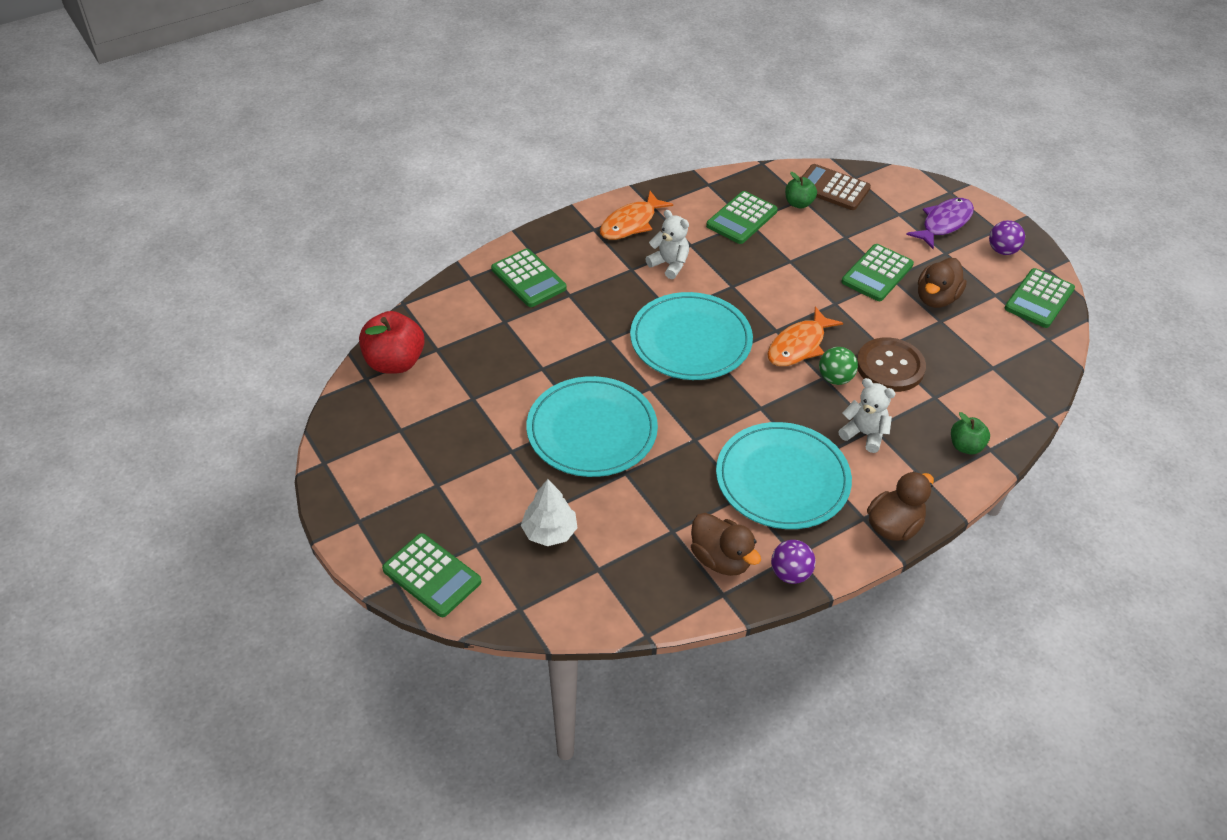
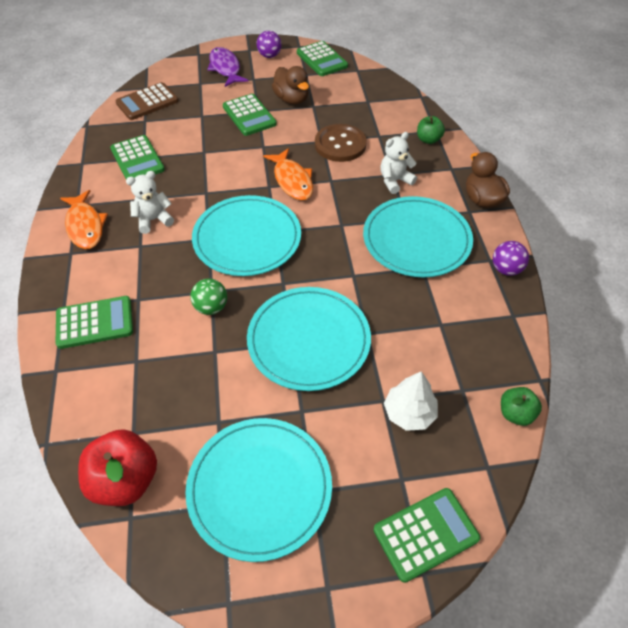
camera: 65 degrees left, 5 degrees up
(424, 448) = (259, 488): none -> turquoise plate
(721, 559) = (479, 304): brown duck -> none
(798, 203) = (148, 124): green apple -> green apple (515, 413)
(835, 378) = (335, 175): green ball -> green ball (211, 307)

